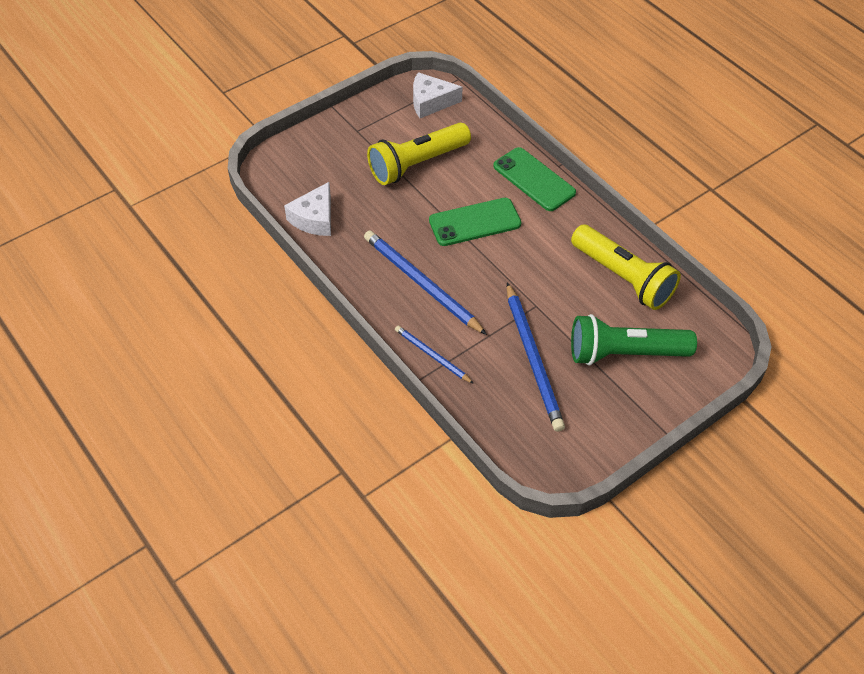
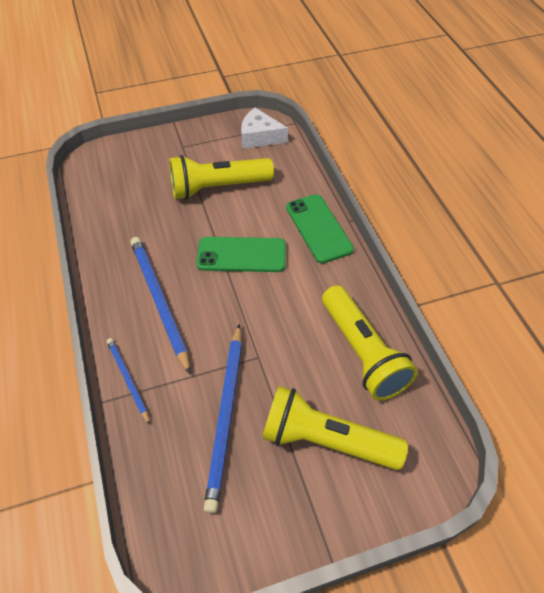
camera: 20 degrees right, 0 degrees up
(314, 218) = (100, 214): white cheese -> none
(624, 353) = (326, 440): green flashlight -> yellow flashlight

